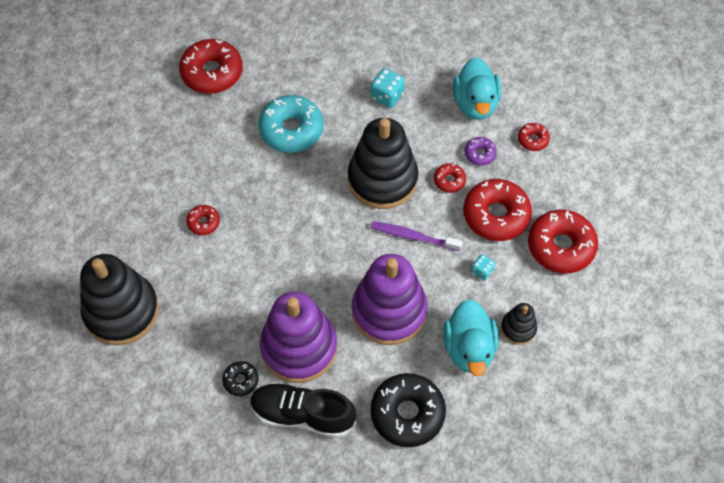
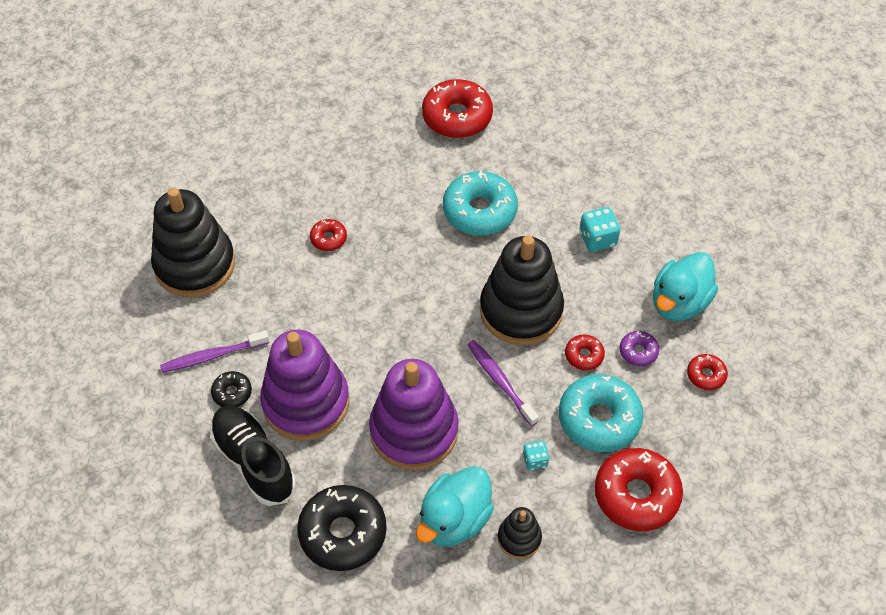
camera: 40 degrees right, 5 degrees down
(201, 366) = (213, 356): none -> purple toothbrush
(496, 215) = (599, 419): red donut -> turquoise donut

